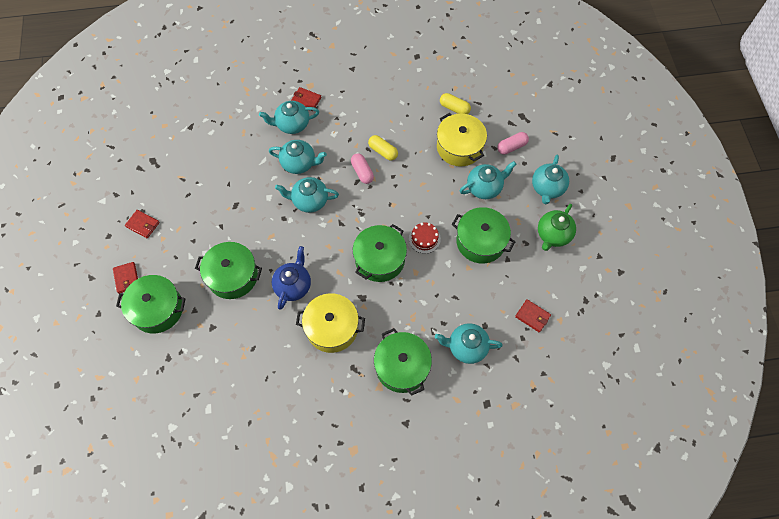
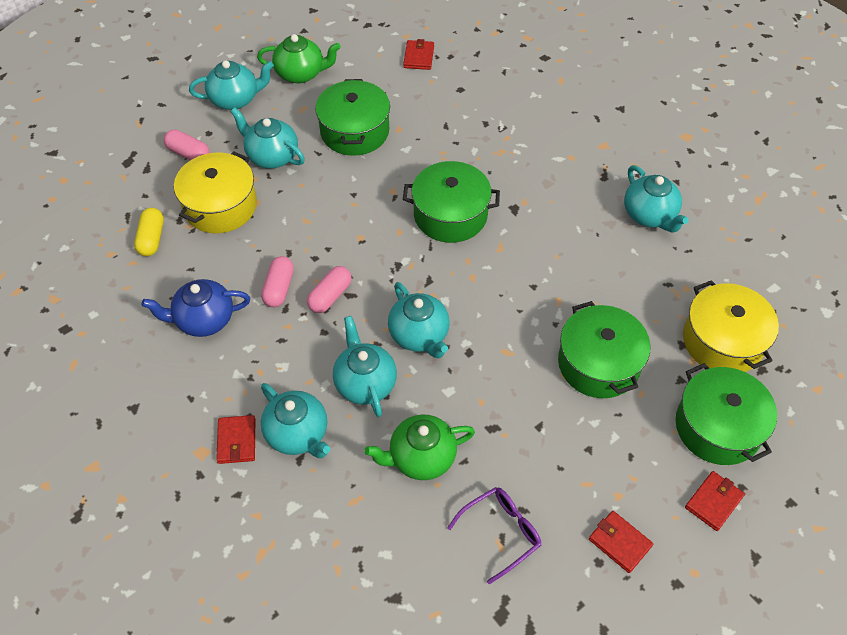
camera: 120 degrees left, 10 degrees down
(143, 225) = (620, 542): red wallet -> red wallet turned 45 degrees counterclockwise
(185, 180) = (501, 533): none -> purple glasses
(243, 167) = (421, 458): none -> green teapot
(293, 285) = (555, 286): blue teapot -> blue teapot (203, 320)
(332, 328) = (575, 219): yellow pot -> yellow pot (722, 341)
(383, 151) = (279, 288): yellow capsule -> pink capsule
(402, 366) = (565, 136): green pot -> none
(424, 238) = (388, 184): red cake -> none
(466, 347) = (497, 94): turquoise teapot -> turquoise teapot (650, 215)

